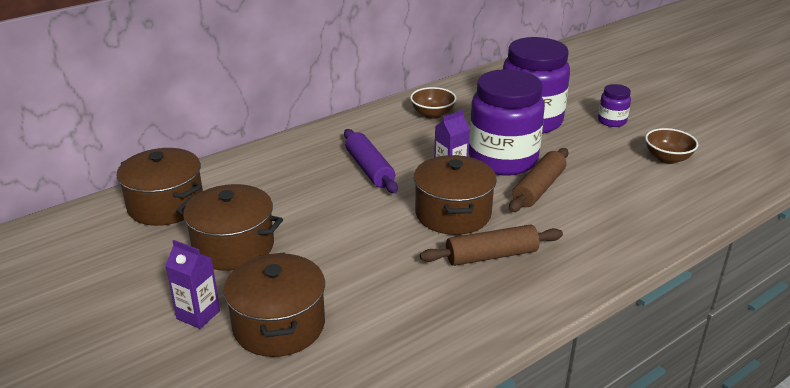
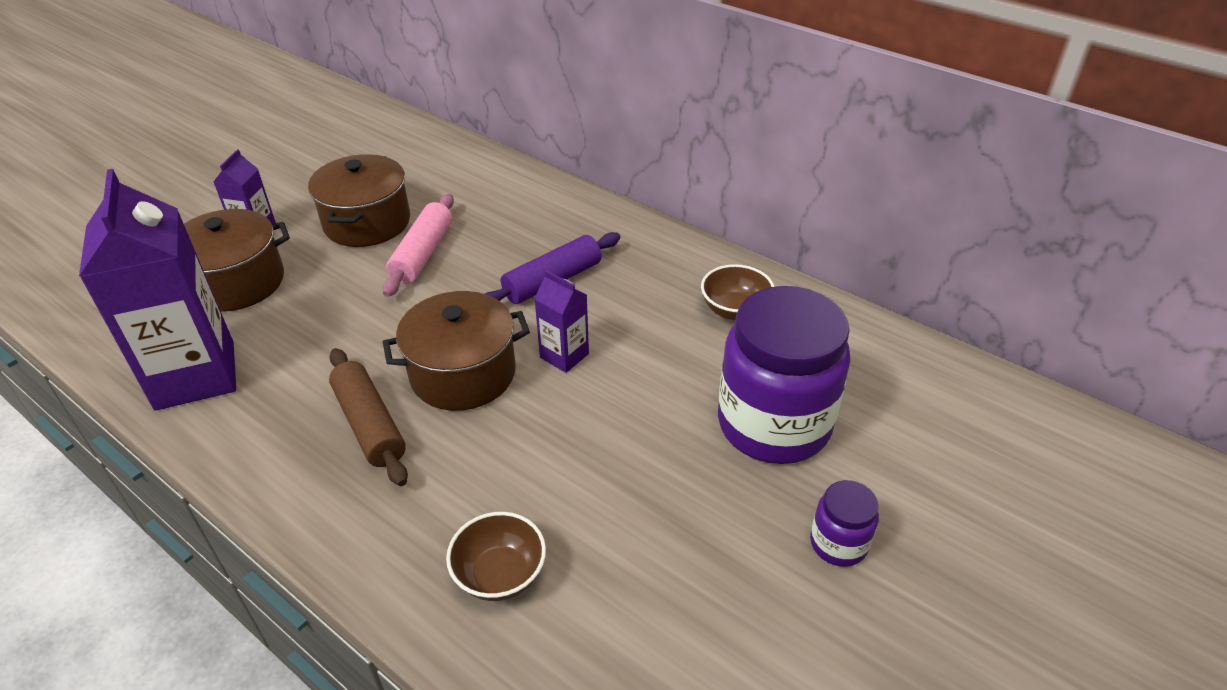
camera: 75 degrees right, 10 degrees up
(166, 205) = (435, 164): brown pot -> none
(301, 221) = (423, 254): none -> pink rolling pin
(403, 347) = (195, 375): none -> purple carton
(503, 160) = (626, 405): purple jar -> none
(538, 188) = (554, 457): brown rolling pin -> none
(667, 158) = (724, 643): brown bowl -> brown bowl (500, 575)

